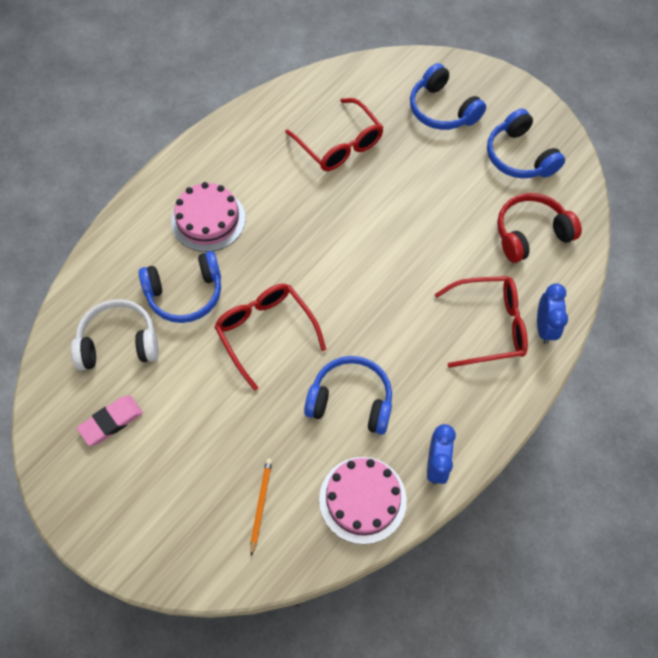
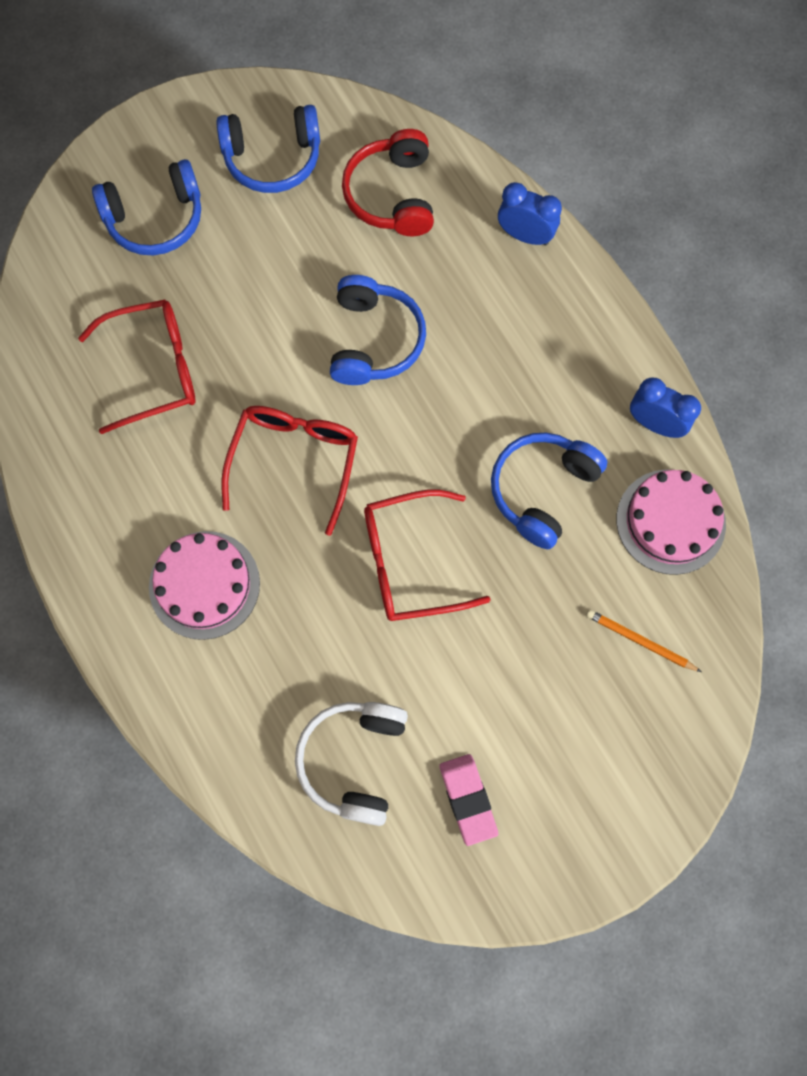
camera: 70 degrees left, 10 degrees up
(185, 293) = (312, 649): blue headphones -> blue headphones (374, 340)
(489, 326) = (500, 295): red glasses -> red glasses (294, 462)

